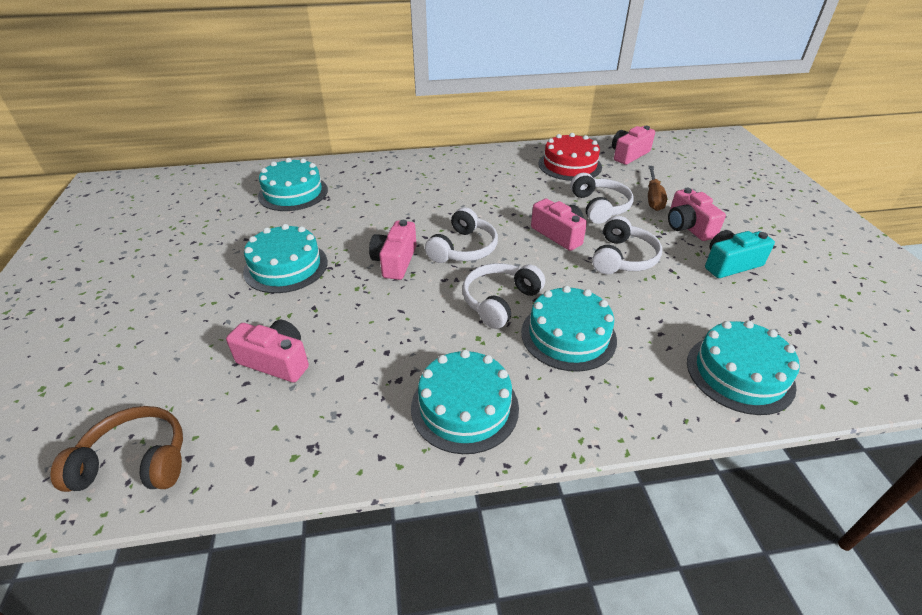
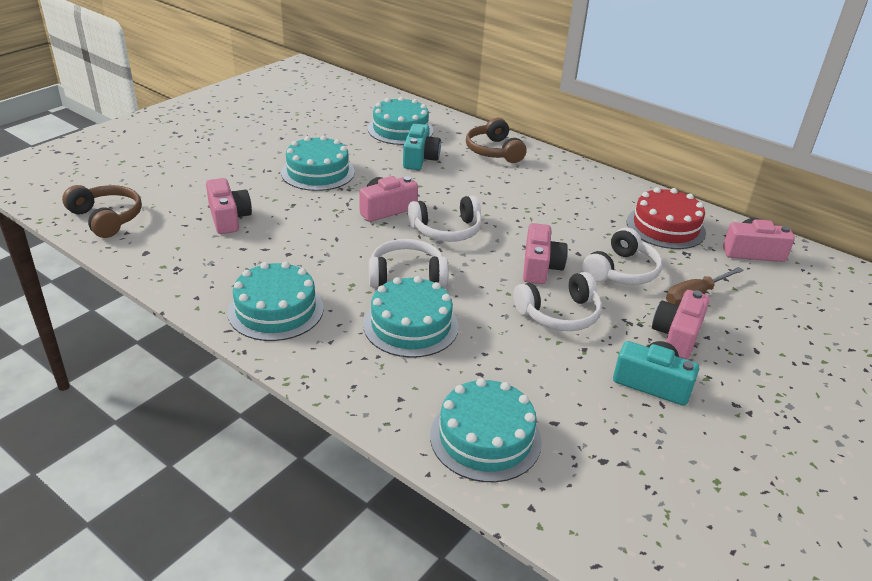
camera: 45 degrees right, 5 degrees down
(349, 207) = (420, 159): none -> turquoise camera
(390, 172) = (494, 151): none -> brown headphones

